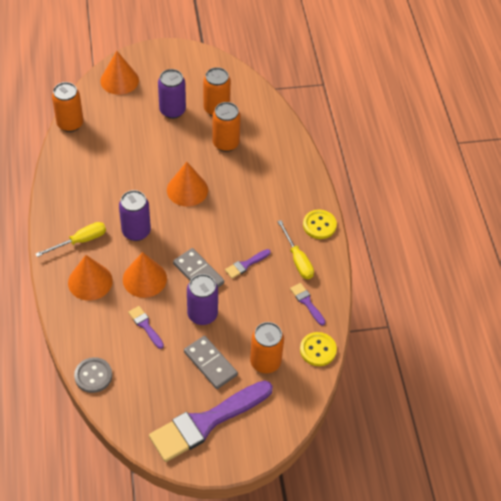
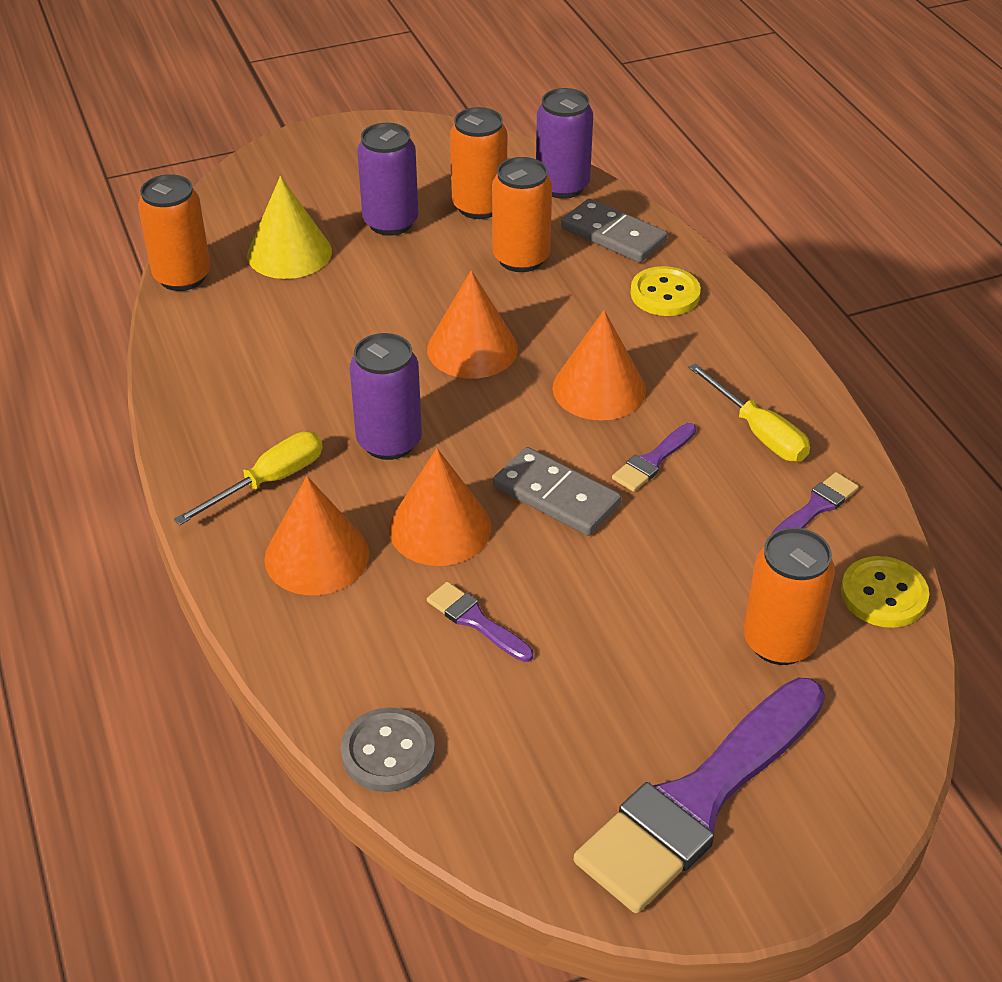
camera: 10 degrees left, 10 degrees down
(119, 80) = (264, 191): orange cone -> orange cone (599, 388)
(121, 119) = (289, 253): none -> yellow cone
(202, 314) = (597, 573): purple can -> purple can (562, 186)
(210, 363) = (656, 670): grey domino -> grey domino (613, 235)
(307, 302) = (816, 507): purple brush -> purple brush turned 90 degrees clockwise
(319, 225) = (774, 364): yellow button -> yellow button (665, 294)

